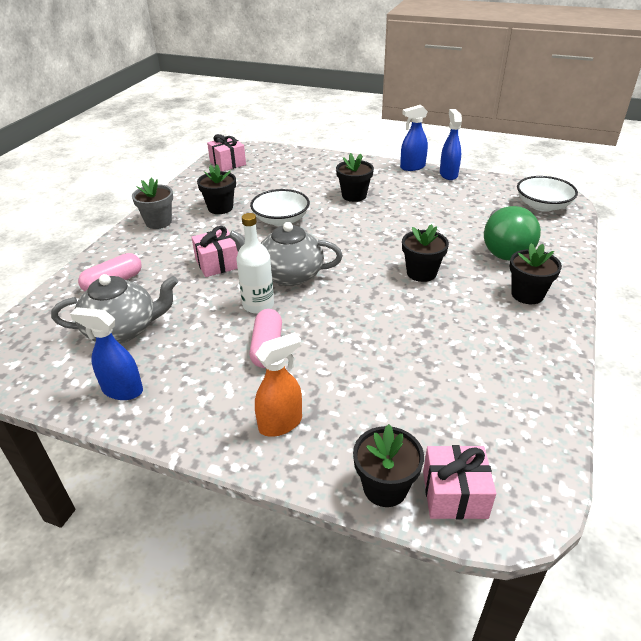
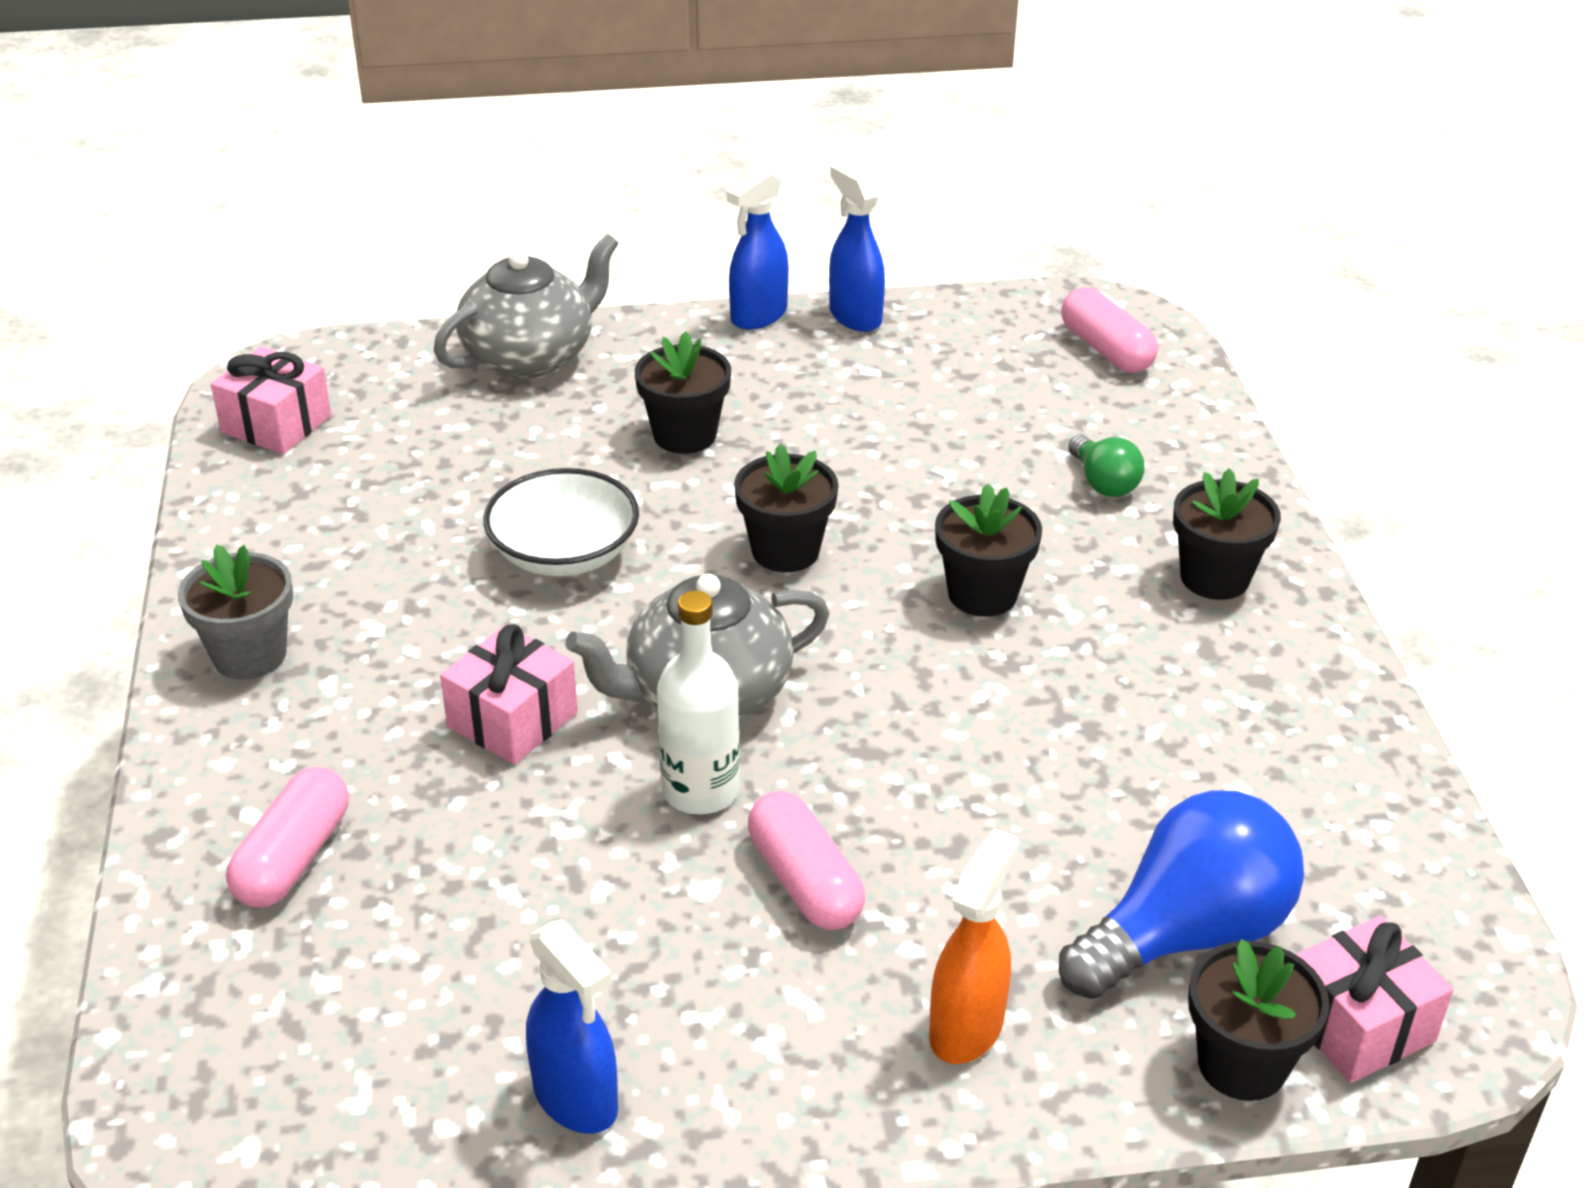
camera: 30 degrees left, 0 degrees up
(122, 390) = (576, 1099): blue spray bottle -> blue spray bottle turned 120 degrees counterclockwise
(123, 330) = (439, 965): grey teapot -> grey teapot (530, 356)
(220, 208) = (379, 565): black flower pot -> black flower pot (785, 551)
(403, 424) = (1185, 934): none -> blue light bulb
(504, 249) = (1103, 483): green light bulb -> green light bulb, size x0.50
(542, 206) = (1106, 349): white bowl -> pink capsule

